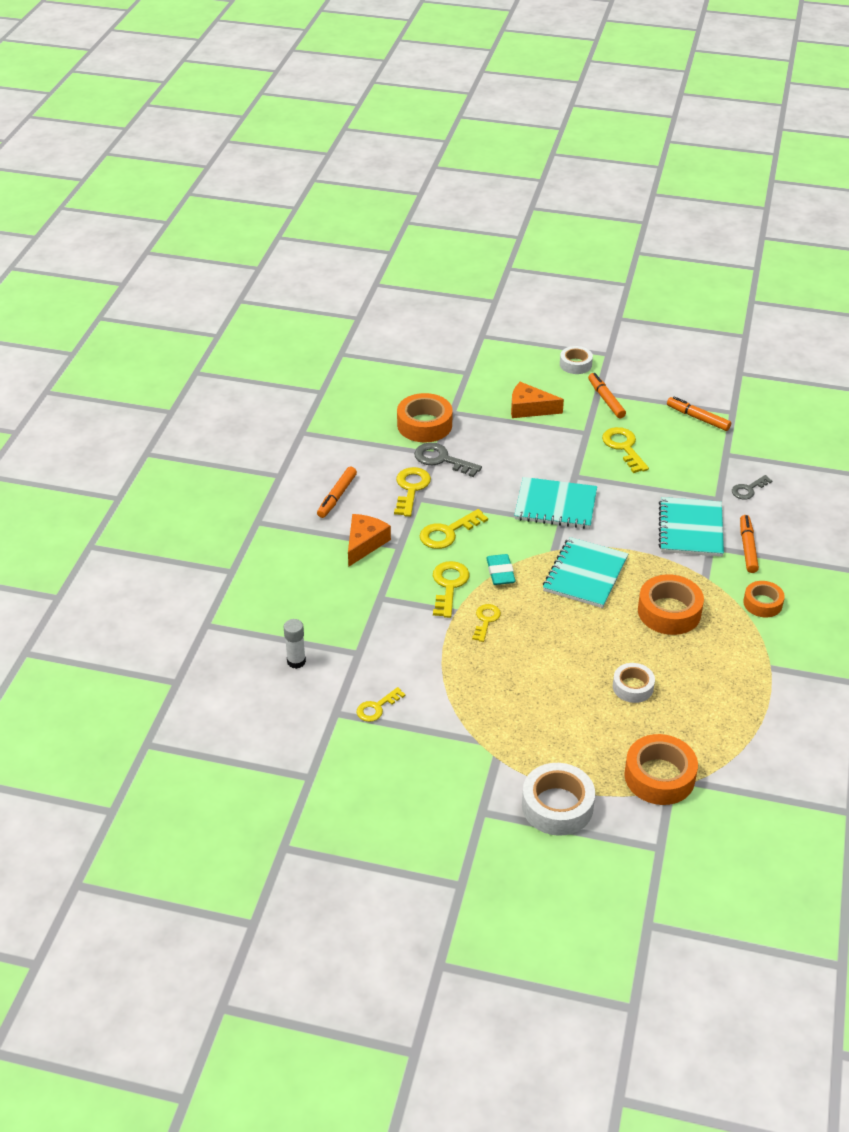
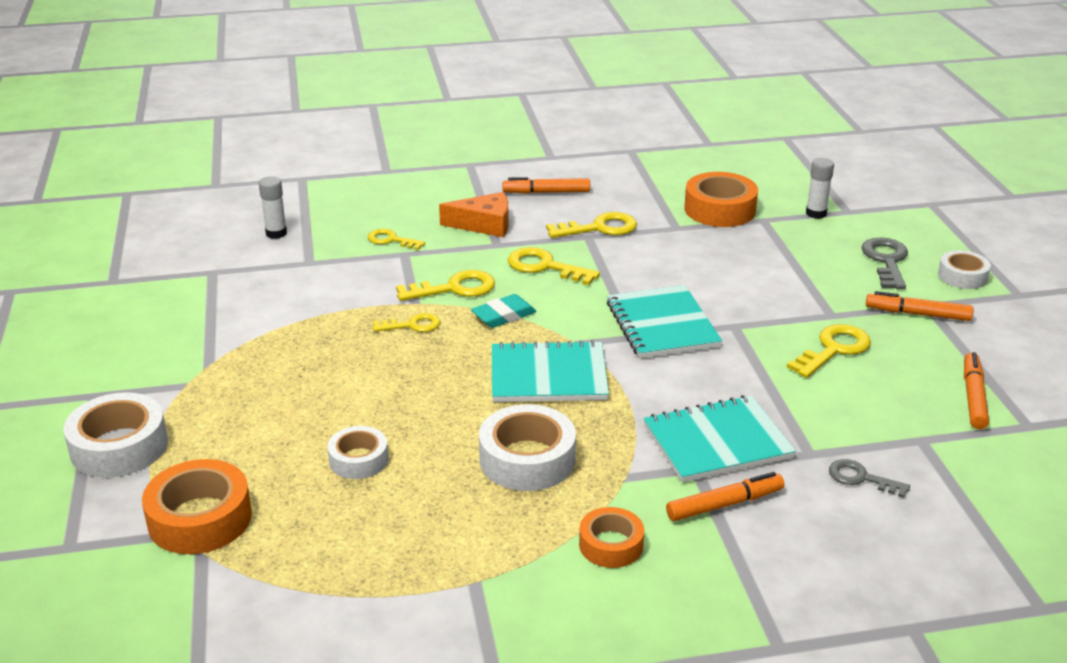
camera: 65 degrees right, 10 degrees down
(376, 708) = (230, 292): yellow key -> yellow key (391, 240)
(441, 459) = (669, 233): grey key -> grey key (886, 261)
(460, 386) = (816, 213): none -> white glue stick
(529, 408) = (830, 265): orange cheese -> none
(606, 400) = (917, 314): orange marker -> orange marker turned 120 degrees counterclockwise
(669, 612) = (527, 459): orange tape -> white tape

